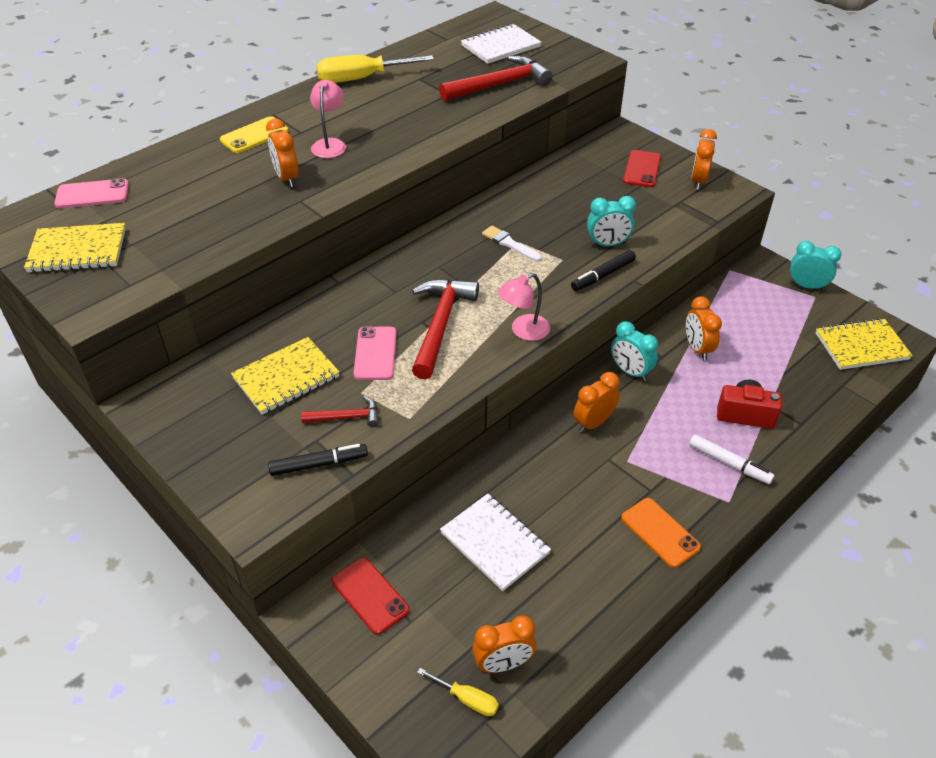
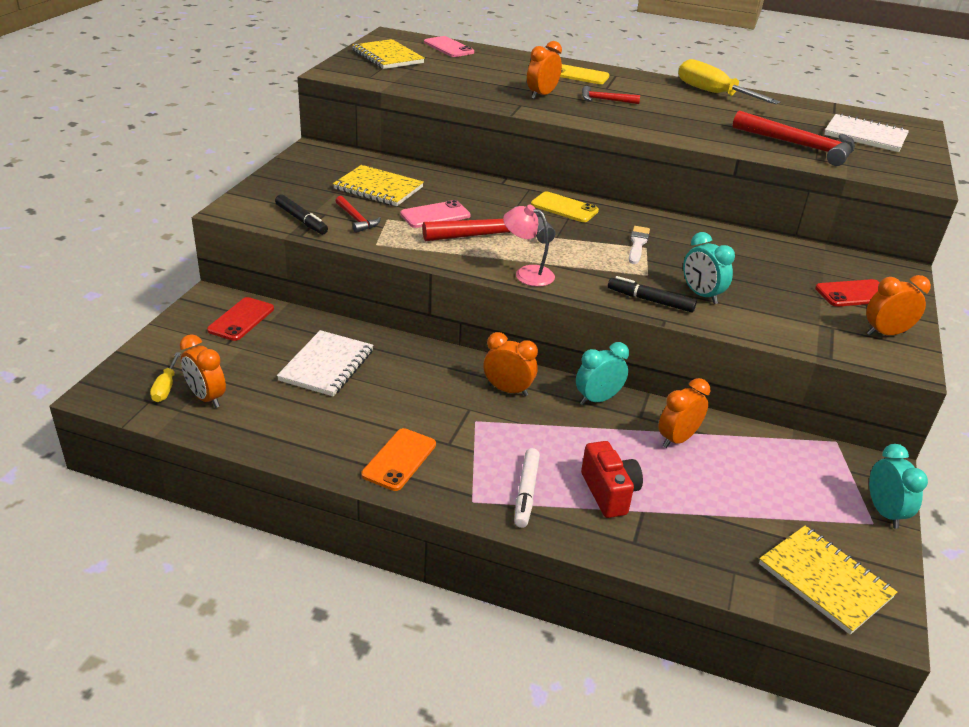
camera: 60 degrees right, 10 degrees down
(330, 144) = (605, 100): pink lamp -> red hammer
(417, 260) = (564, 208): none -> yellow phone
(630, 372) = (597, 399): turquoise clock -> turquoise clock turned 45 degrees clockwise

